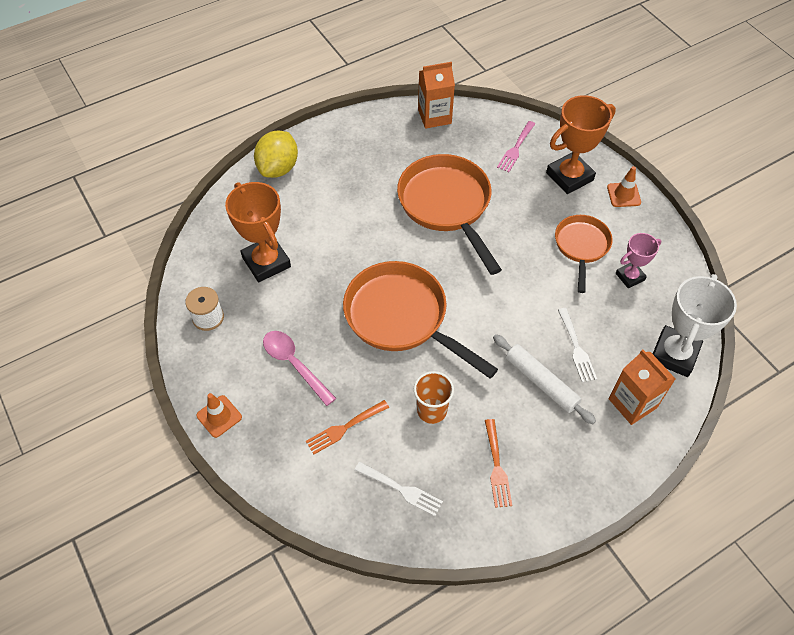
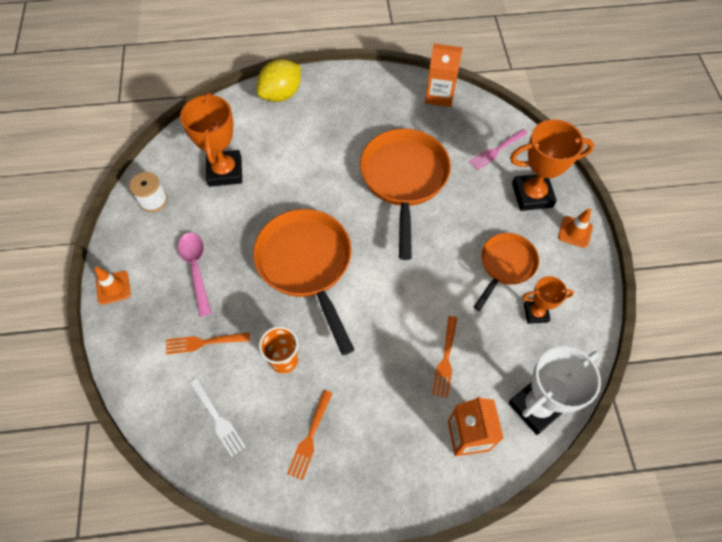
camera: 25 degrees right, 5 degrees up
(541, 382) = (394, 377): white rolling pin -> none
(576, 348) = (445, 359): white fork -> orange fork
(630, 277) = (535, 313): pink trophy -> orange trophy

